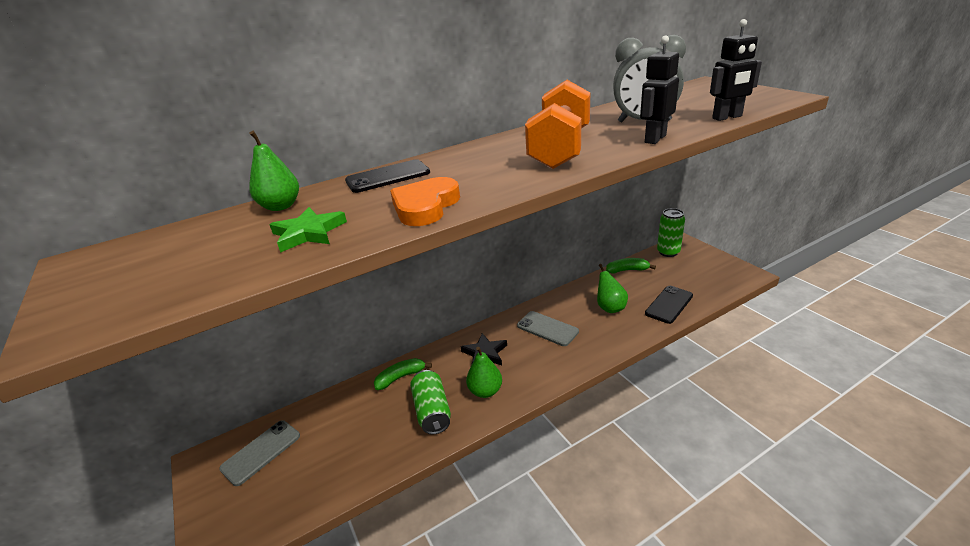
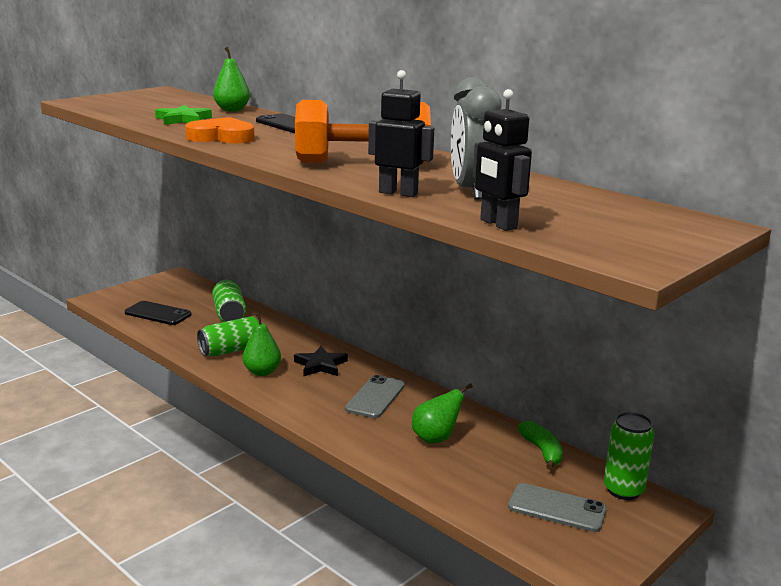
camera: 70 degrees right, 10 degrees down
(261, 452) = (183, 293): grey phone -> grey phone (556, 508)
(345, 411) = (229, 314): none -> green can
(401, 377) = (276, 329): green banana -> none
(669, 304) = (462, 486): black phone -> black phone (158, 314)

